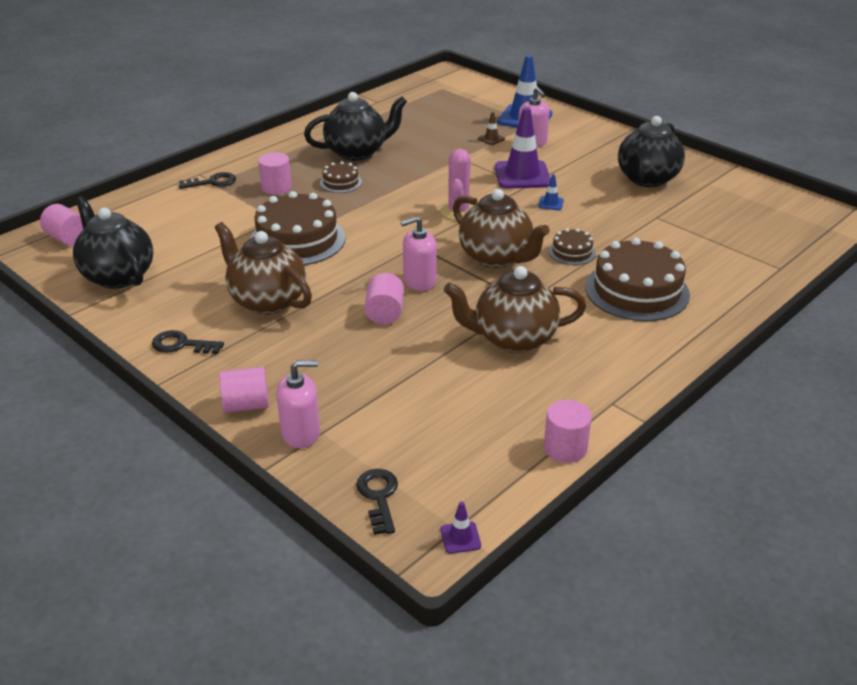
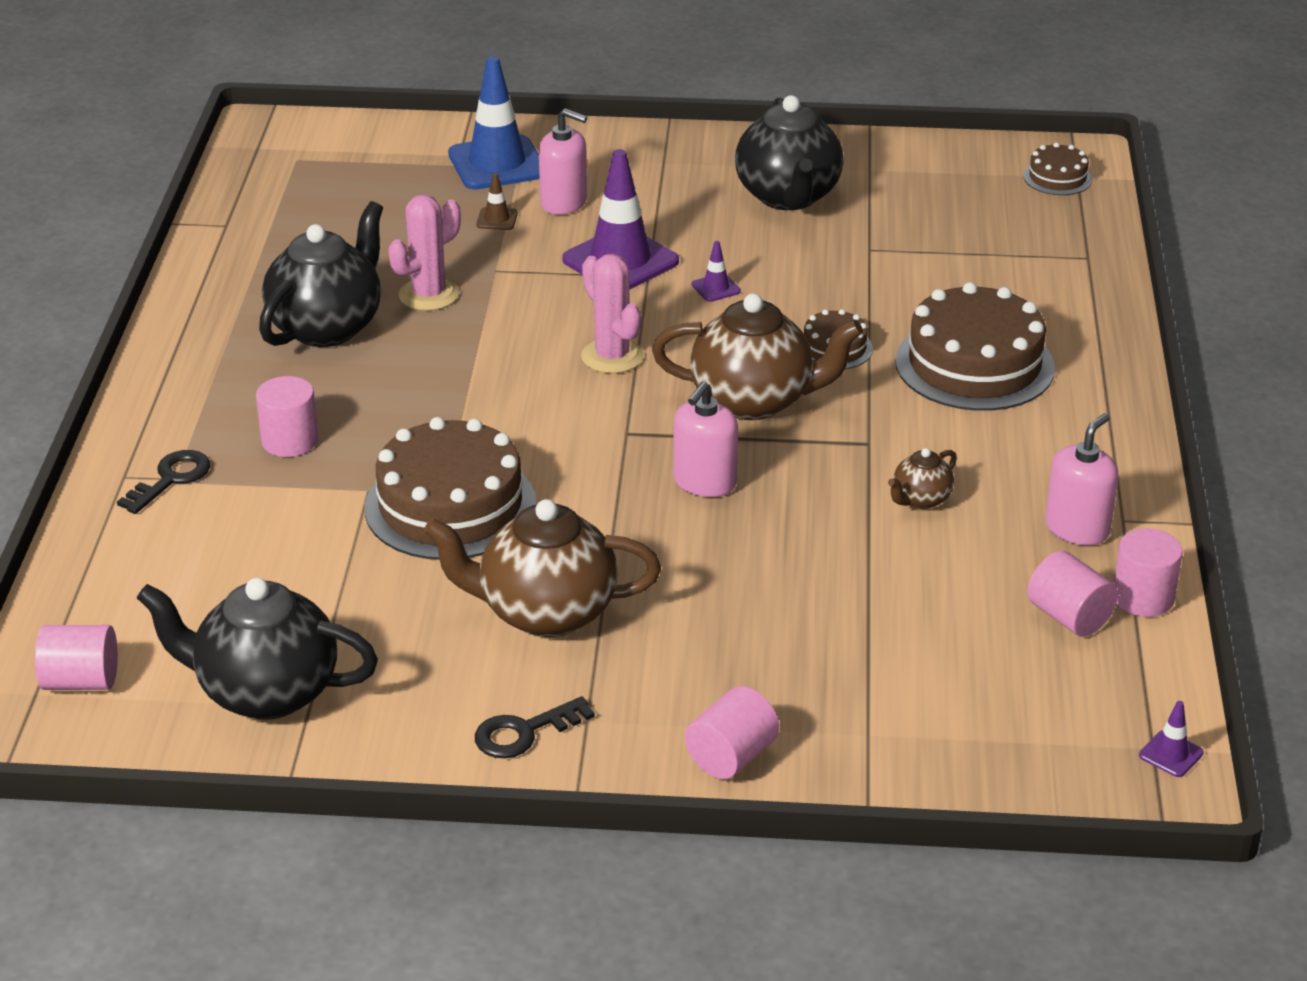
camera: 40 degrees left, 0 degrees up
(301, 433) = (846, 749): pink soap dispenser -> pink soap dispenser (1077, 528)
(340, 182) = (377, 388): brown cake -> brown cake (1057, 177)
(378, 497) = (1033, 765): black key -> none
(385, 313) = (723, 547): pink cylinder -> pink cylinder (1069, 617)
(417, 156) = (428, 295): none -> pink cactus
(513, 339) = (920, 499): brown teapot -> brown teapot, size x0.47
(551, 203) = (716, 288): blue traffic cone -> purple traffic cone

